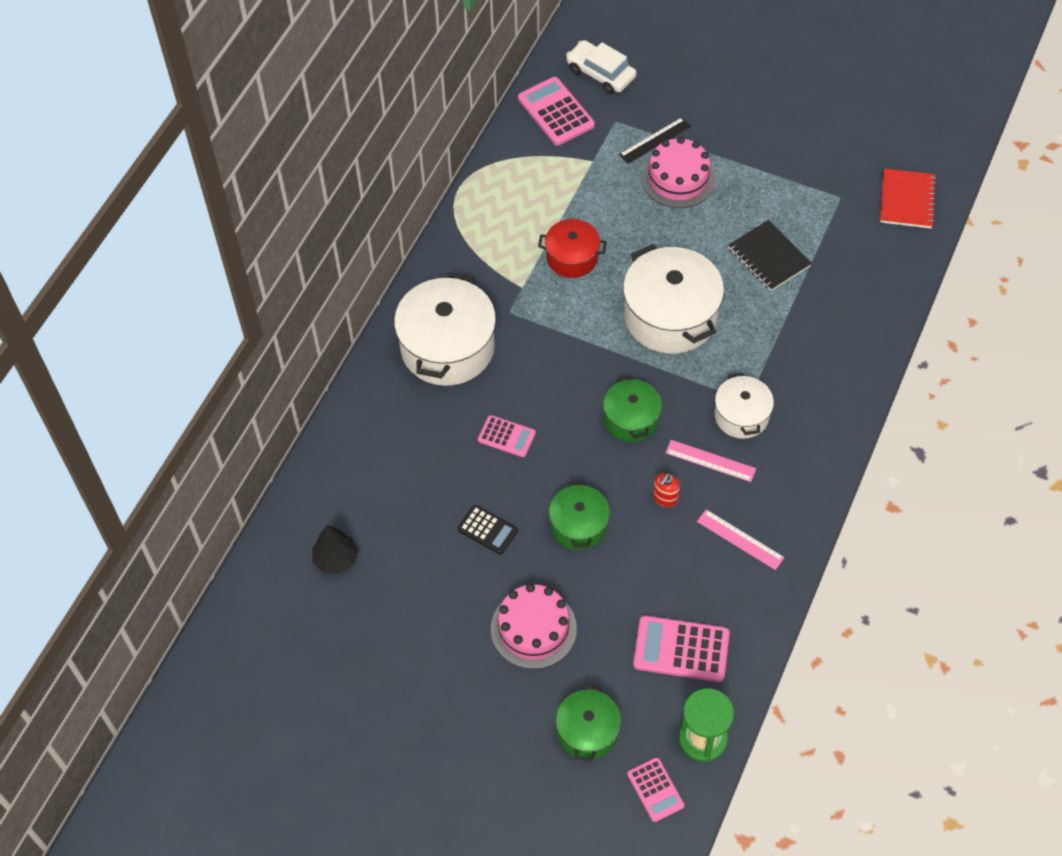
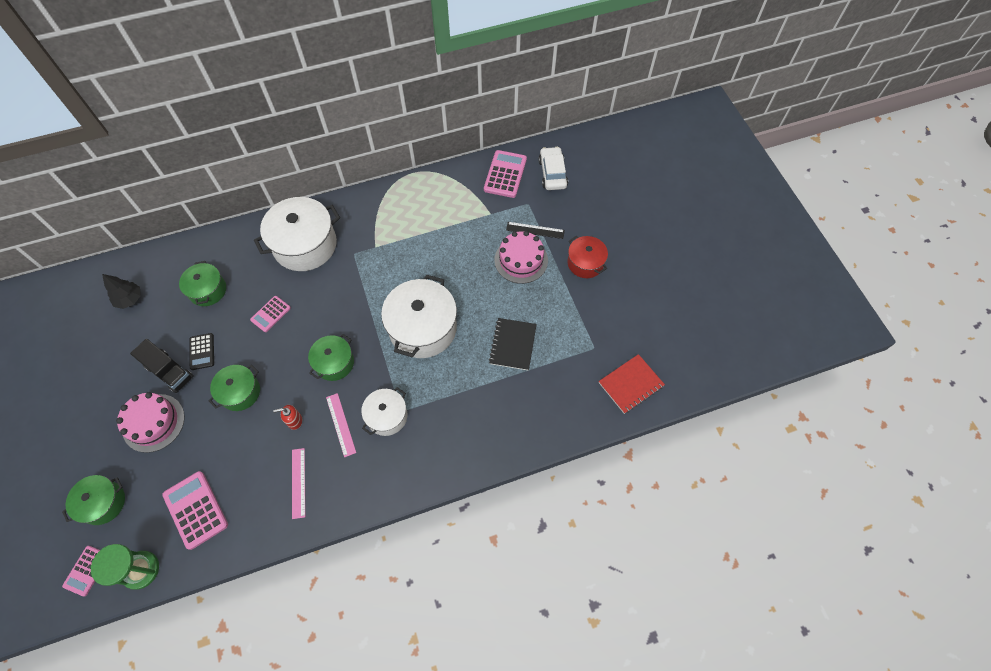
camera: 45 degrees right, 5 degrees up
(408, 476) = (208, 290): none -> green pot
(482, 576) = (169, 372): none -> black truck
(506, 436) = (270, 314): pink calculator -> pink calculator turned 60 degrees clockwise
(572, 257) = (417, 253): red pot -> red pot (585, 263)

